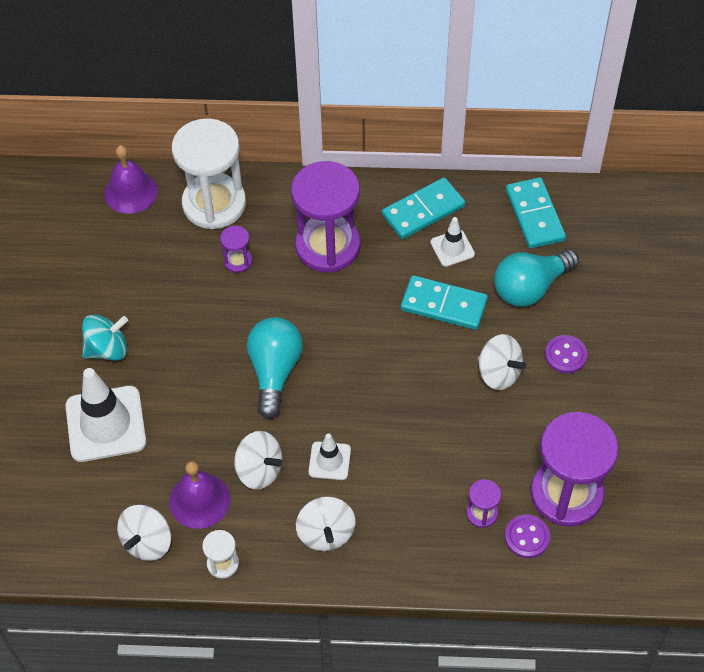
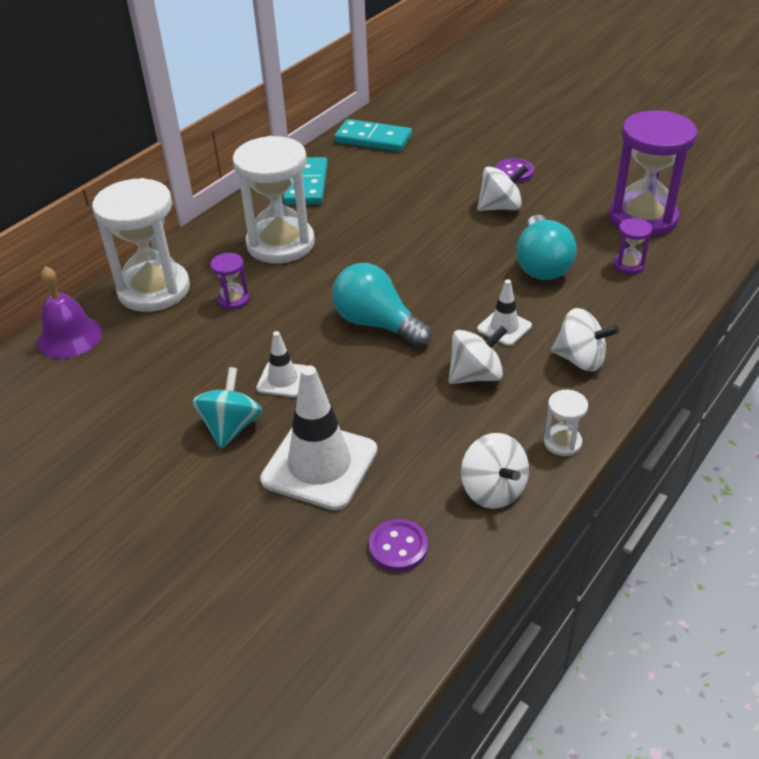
camera: 55 degrees left, 15 degrees down
(199, 500) = (475, 430): purple bell -> none
(328, 246) = (280, 244): purple hourglass -> white hourglass
(444, 305) = (407, 208): turquoise domino -> none
(452, 248) = (358, 185): white traffic cone -> white traffic cone (282, 379)
(527, 537) = (669, 251): purple button -> purple button (398, 547)
(530, 287) = (436, 164): turquoise light bulb -> turquoise light bulb (542, 264)

